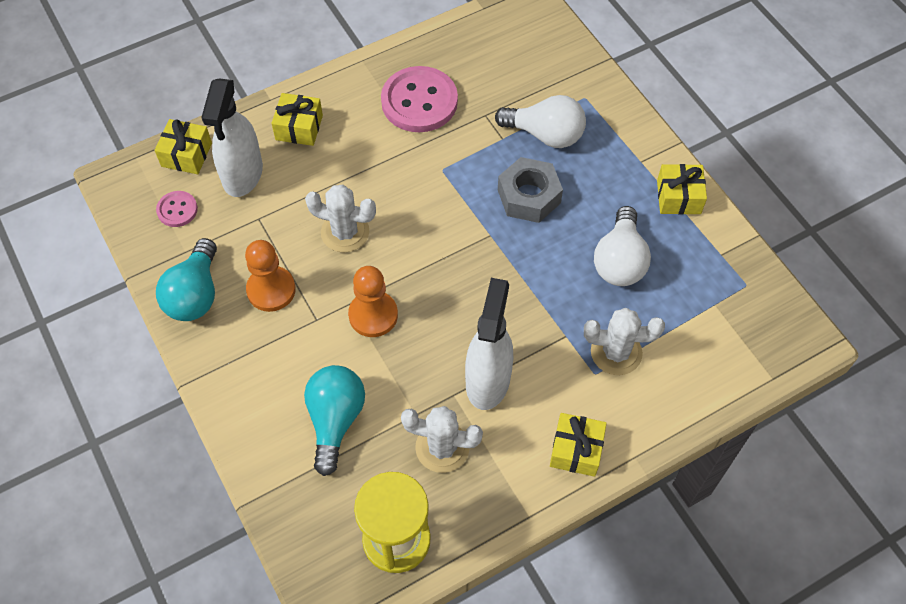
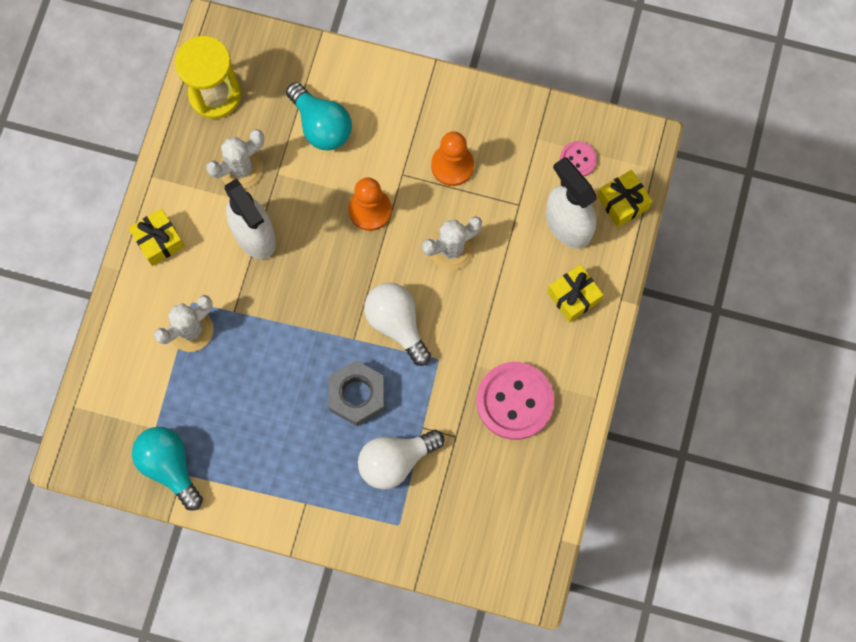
camera: 135 degrees right, 15 degrees up
(195, 294) = (495, 118): turquoise light bulb -> turquoise light bulb (170, 466)
(619, 261) = (248, 402): white light bulb -> white light bulb (397, 324)
(678, 197) = (251, 496): yellow gift -> none

